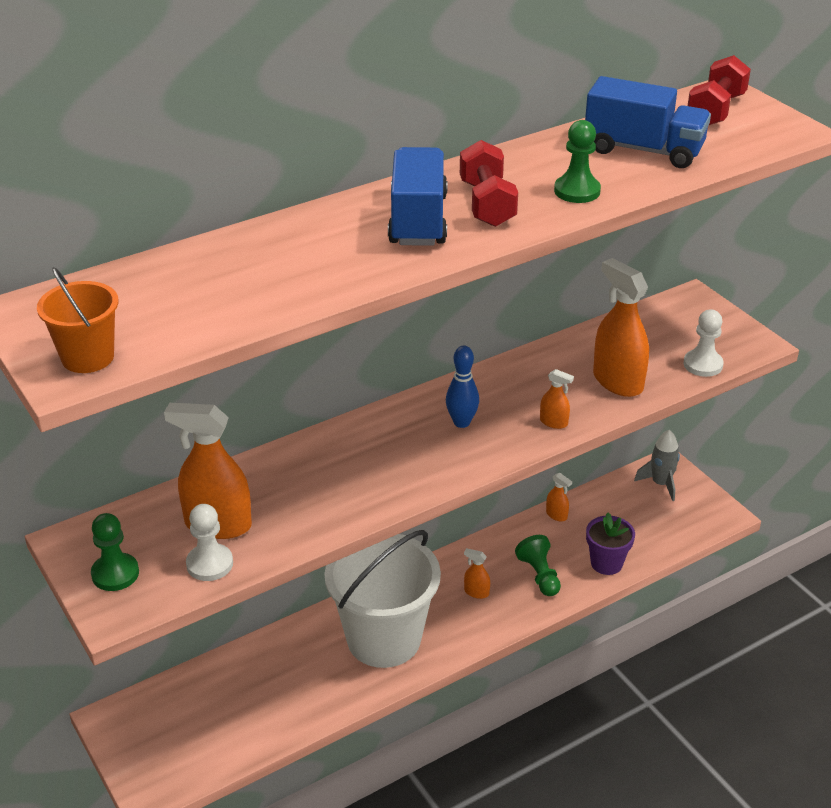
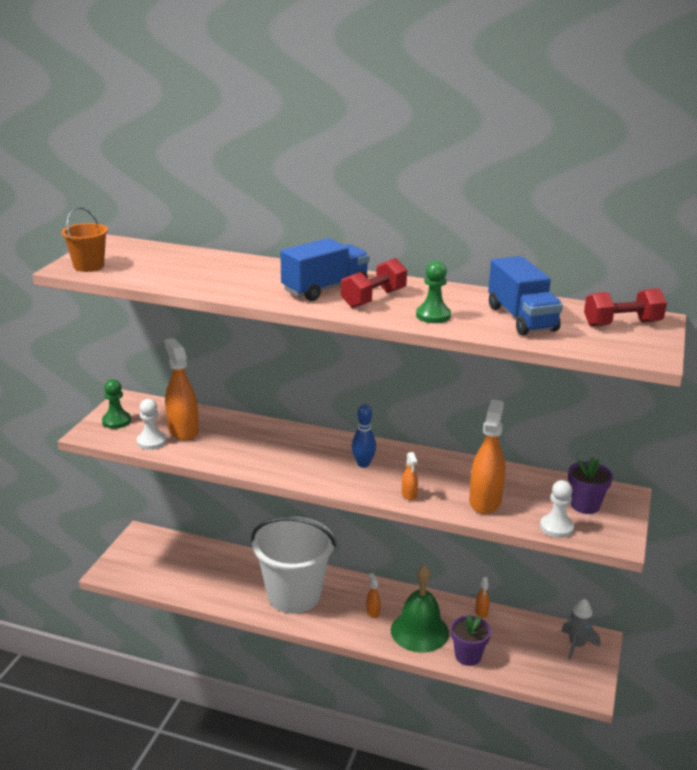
camera: 50 degrees right, 10 degrees down
(539, 575) = (419, 631): green pawn -> green bell
(686, 329) = (585, 505): none -> purple flower pot

